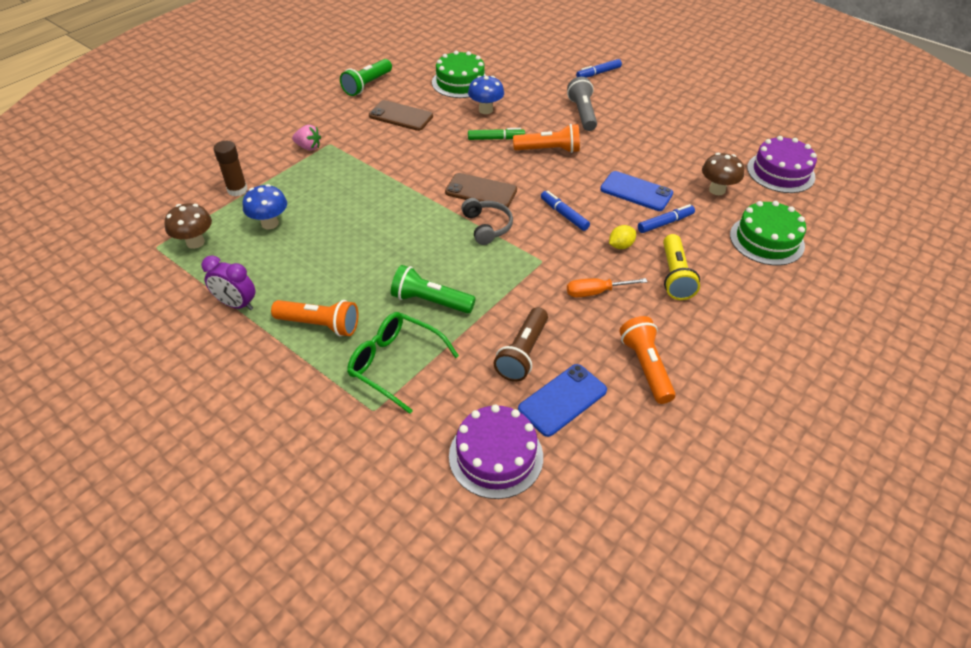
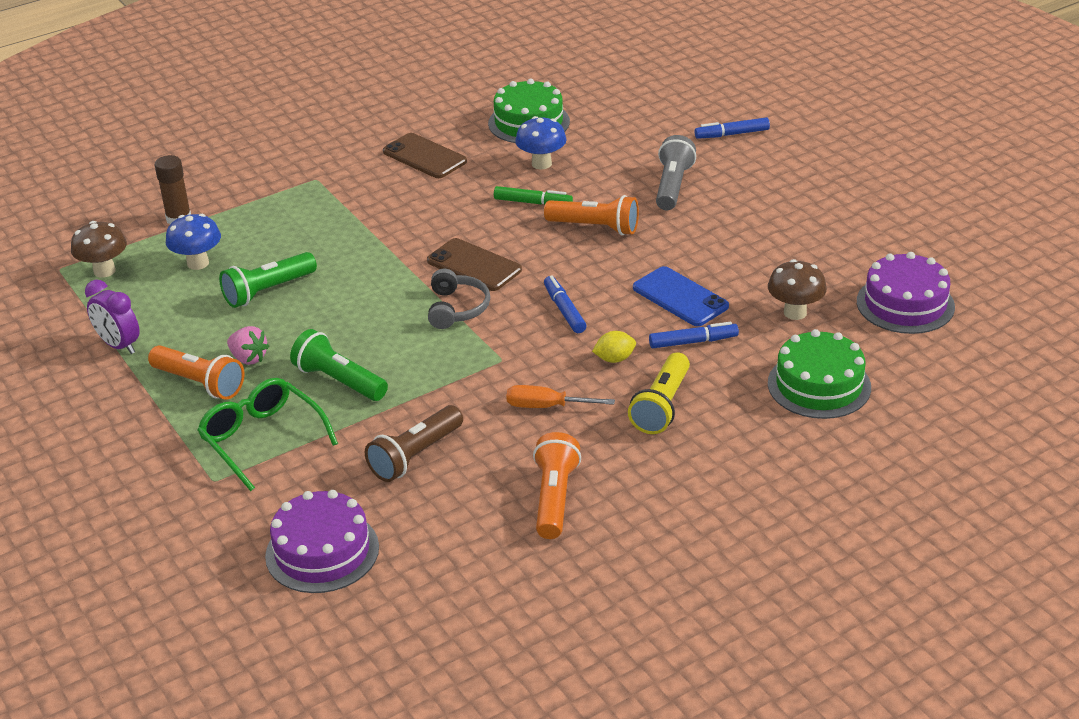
camera: 20 degrees right, 10 degrees down
(308, 147) = (288, 180): pink strawberry -> pink strawberry (248, 358)
(367, 85) = (402, 110): green flashlight -> green flashlight (267, 291)
(562, 400) = (432, 512): blue phone -> none

